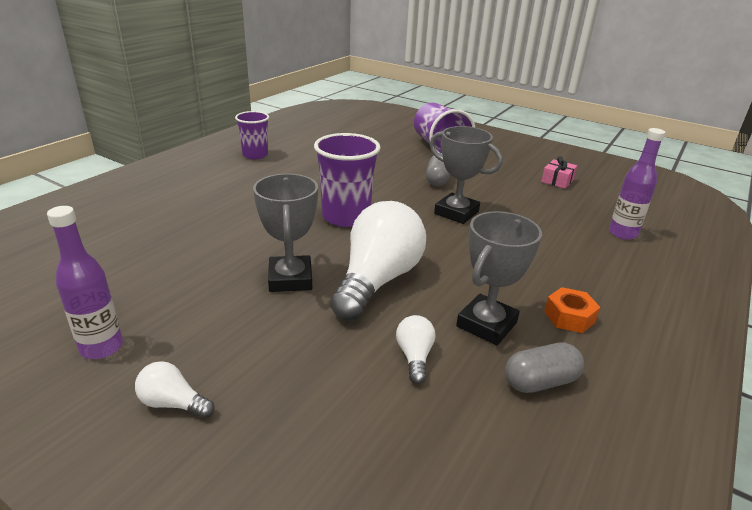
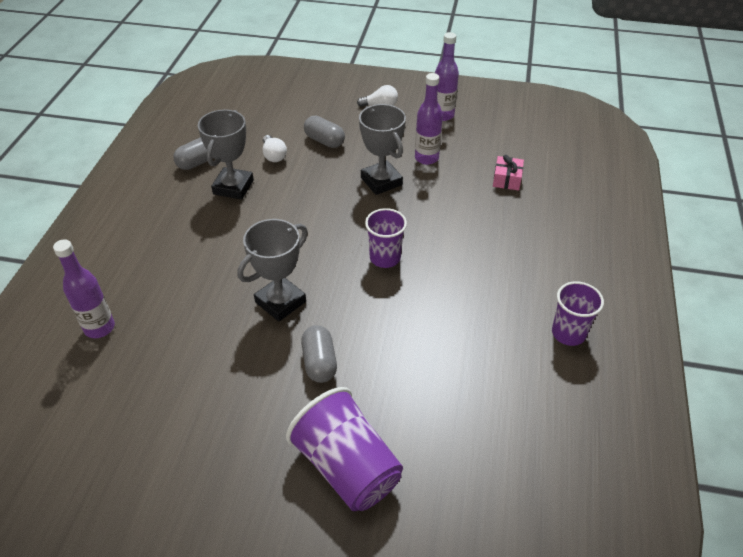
camera: 160 degrees right, 15 degrees up
(207, 290) = (426, 158): none -> purple bottle
(323, 359) = (324, 141): none -> grey capsule
(346, 217) = (385, 258): purple cup -> purple cup, size x0.64
(377, 280) = (320, 198): white light bulb -> none
(456, 213) = (280, 302): grey trophy -> grey trophy turned 60 degrees counterclockwise
(557, 181) = (157, 425): pink gift -> pink gift (507, 179)
(569, 317) = (174, 209): orange nut -> none

